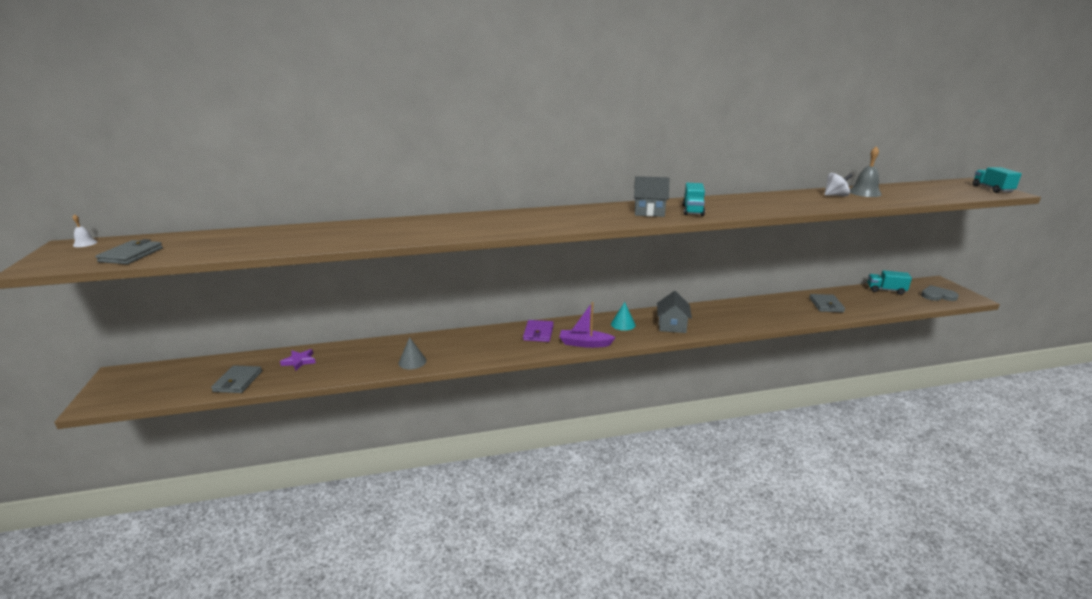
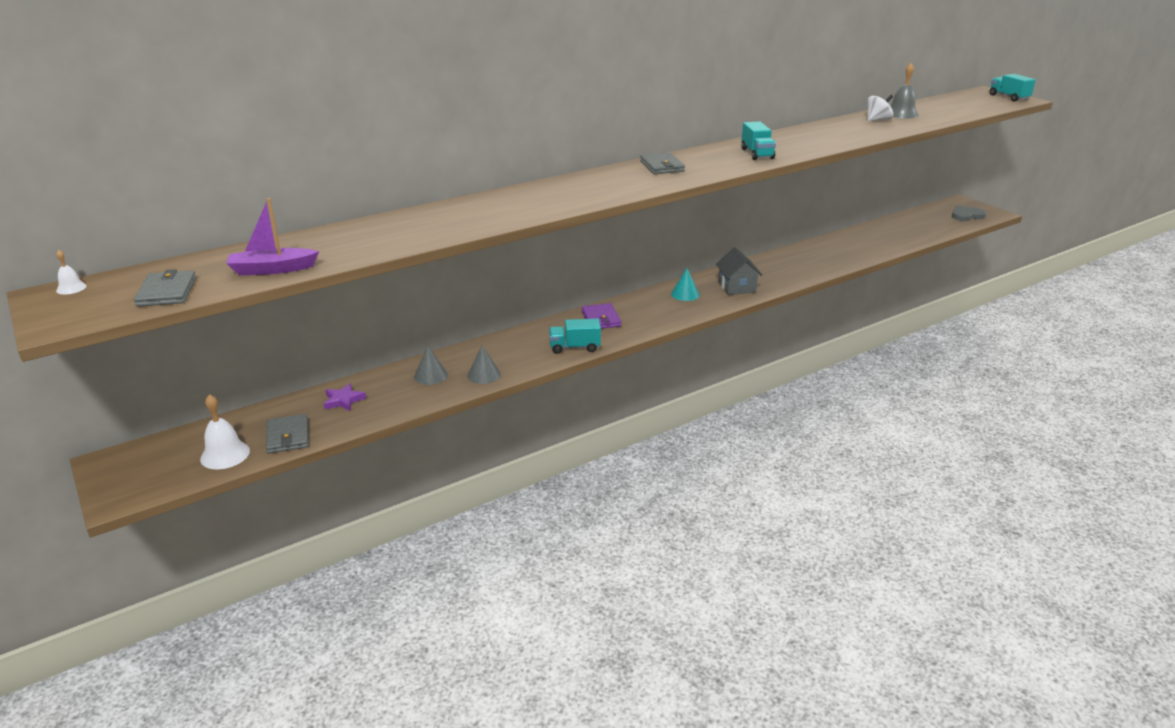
camera: 20 degrees left, 5 degrees up
(187, 386) = (225, 455): none -> white bell
(374, 354) = (430, 375): none -> grey cone
(584, 343) = (660, 321): purple boat -> purple boat (272, 269)
(649, 212) = (714, 160): grey house -> none
(826, 305) = (872, 241): grey wallet -> grey wallet (662, 166)
(886, 290) = (918, 217): turquoise truck -> turquoise truck (574, 347)

